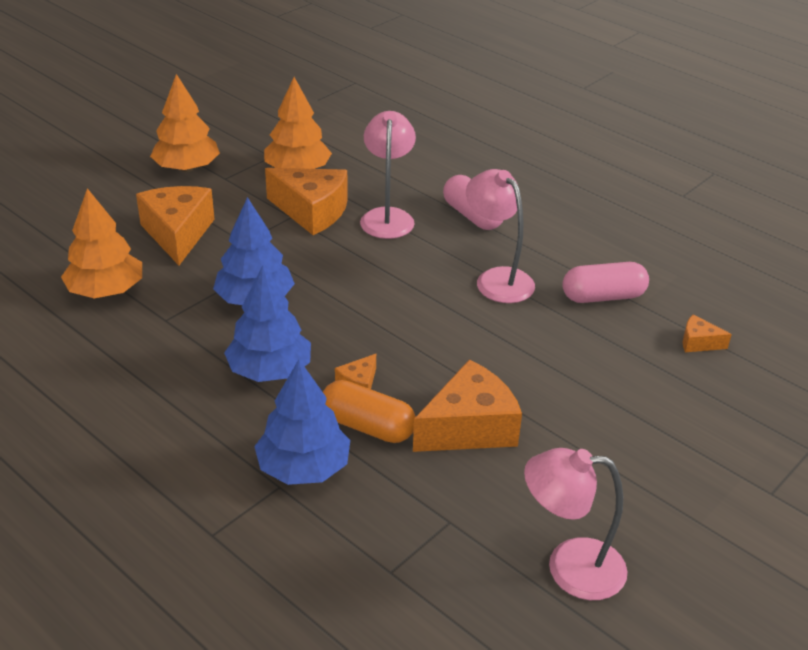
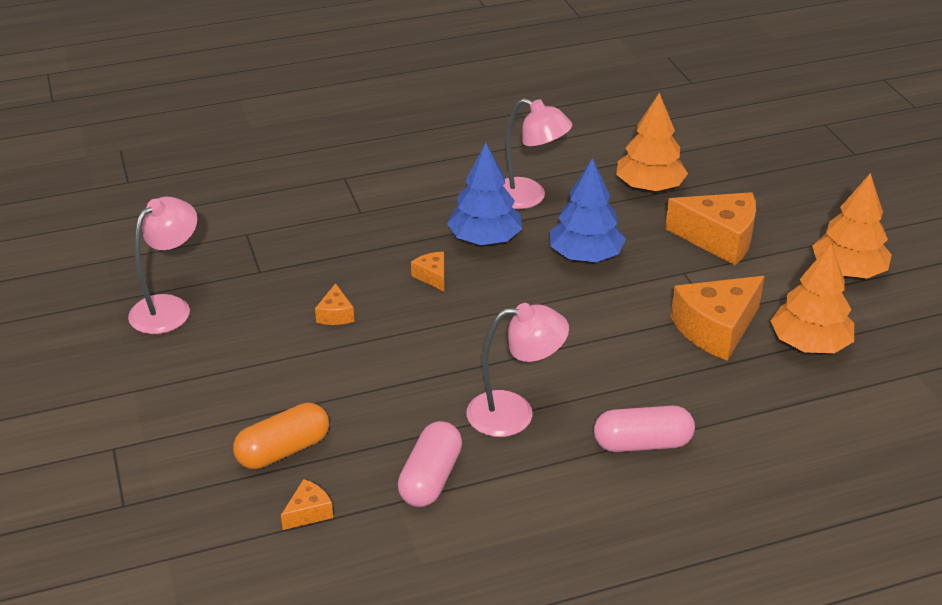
camera: 120 degrees right, 0 degrees up
(303, 468) = (367, 226): blue tree -> none
(367, 426) = (382, 266): orange capsule -> orange capsule (283, 450)
(387, 217) = (677, 378): pink lamp -> pink lamp (528, 197)
(469, 427) = (335, 315): orange cheese -> orange cheese, size x0.47

